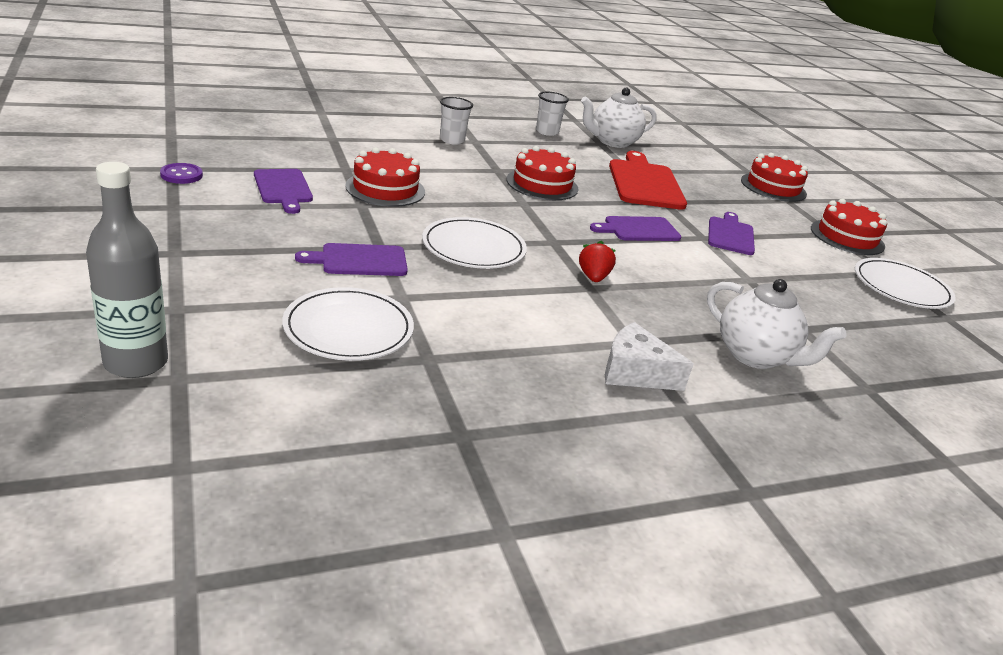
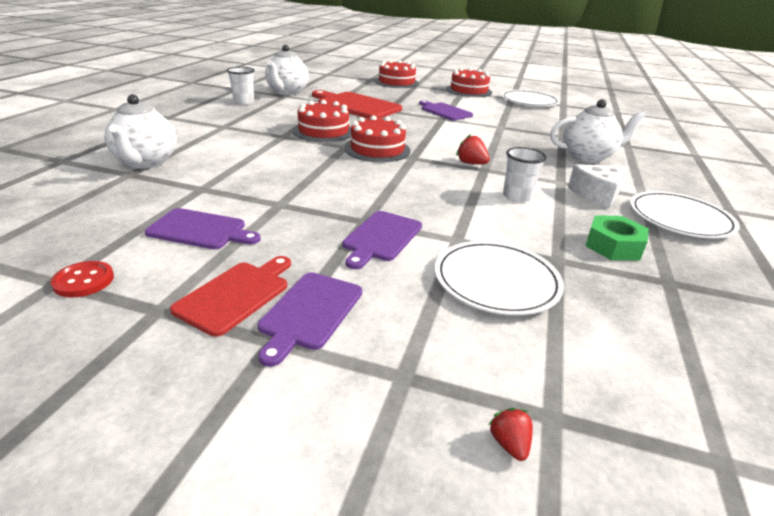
camera: 50 degrees left, 0 degrees up
(136, 362) = (509, 444): grey bottle -> red strawberry
(181, 175) = (84, 281): purple button -> red button
(214, 225) = (236, 295): none -> red cutting board
(359, 137) = (146, 162): none -> white teapot
(385, 189) = (262, 185): red cake -> red cake (377, 149)
(452, 140) = (209, 132): white cup -> white cup (517, 197)
(473, 248) = (398, 186): white plate -> white plate (680, 218)
(503, 392) = (613, 246): none -> green nut
(638, 229) = (417, 129): purple cutting board -> purple cutting board (310, 313)

